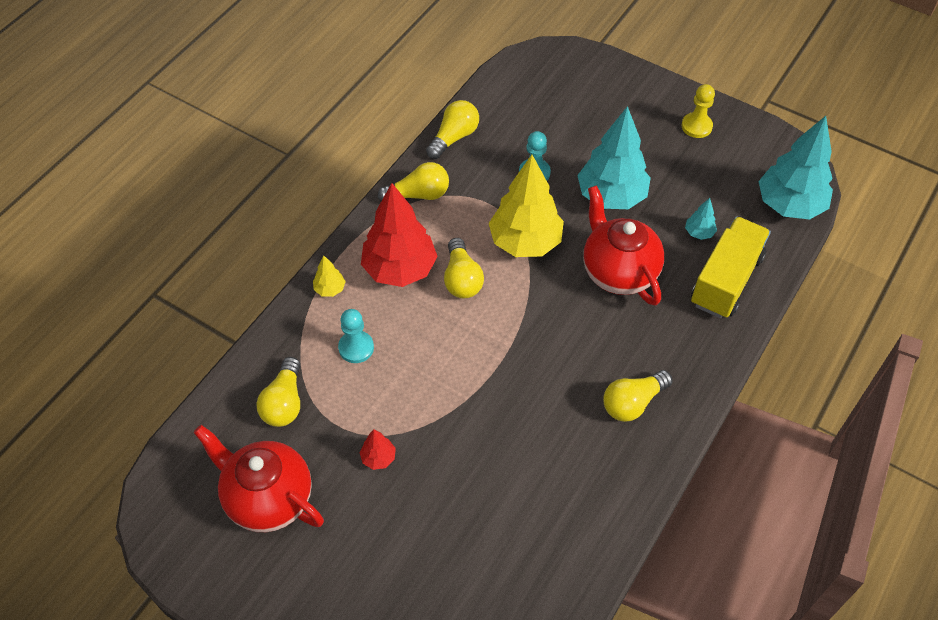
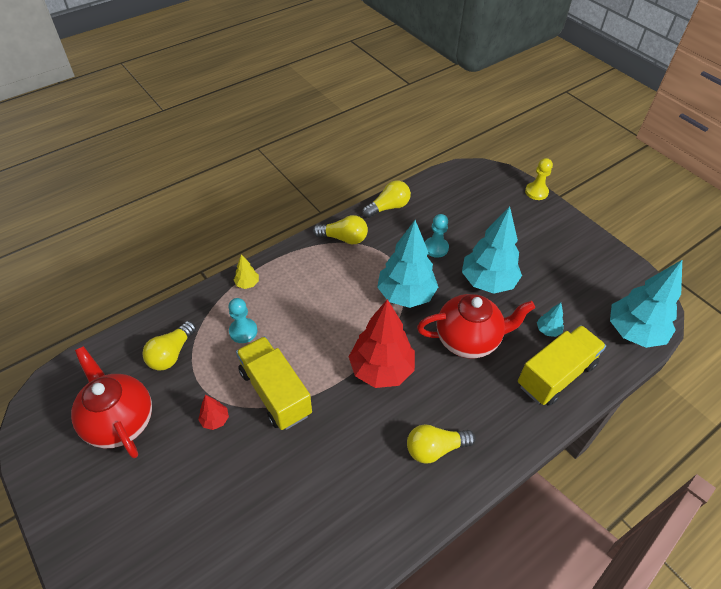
camera: 20 degrees right, 5 degrees down
(399, 269) = (303, 285): red tree -> red tree (381, 370)
(431, 404) = (275, 392): none -> yellow truck
(462, 279) = (345, 307): yellow light bulb -> none
(525, 242) = (405, 295): yellow tree -> turquoise tree
(618, 272) = (468, 340): red teapot -> red teapot turned 90 degrees clockwise
(696, 126) = (578, 251): yellow pawn -> yellow pawn (536, 192)

